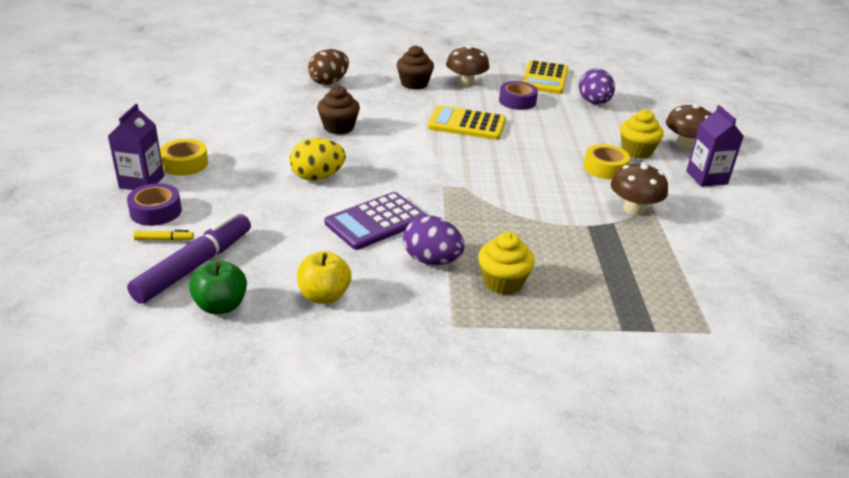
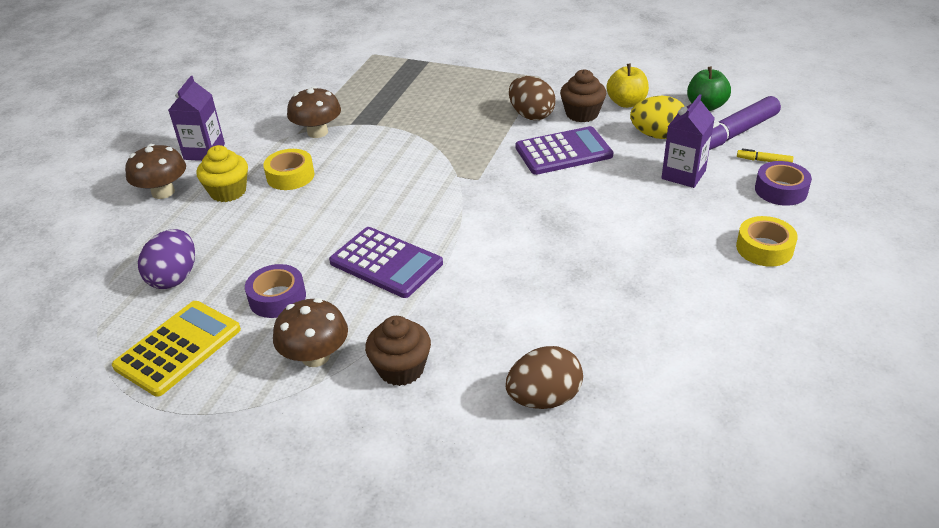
camera: 155 degrees left, 5 degrees up
(142, 182) = (809, 229): purple carton -> purple carton (683, 175)
(317, 177) = (608, 208): yellow egg -> yellow egg (657, 135)
(338, 127) = (561, 283): brown cupcake -> brown cupcake (582, 114)
(432, 260) = (531, 115): purple egg -> brown egg
(467, 124) = (386, 263): yellow calculator -> purple calculator
(503, 282) = (486, 94): yellow cupcake -> none

